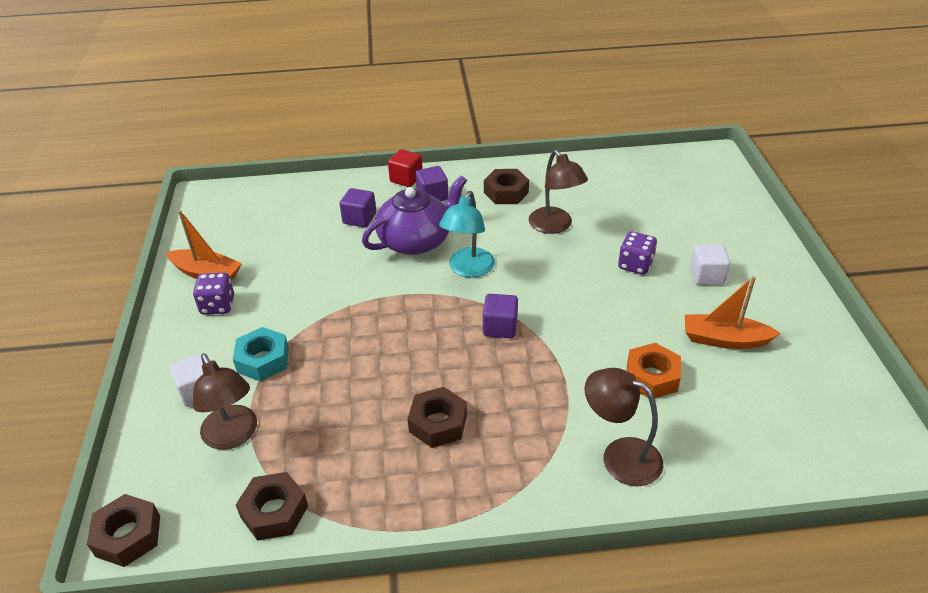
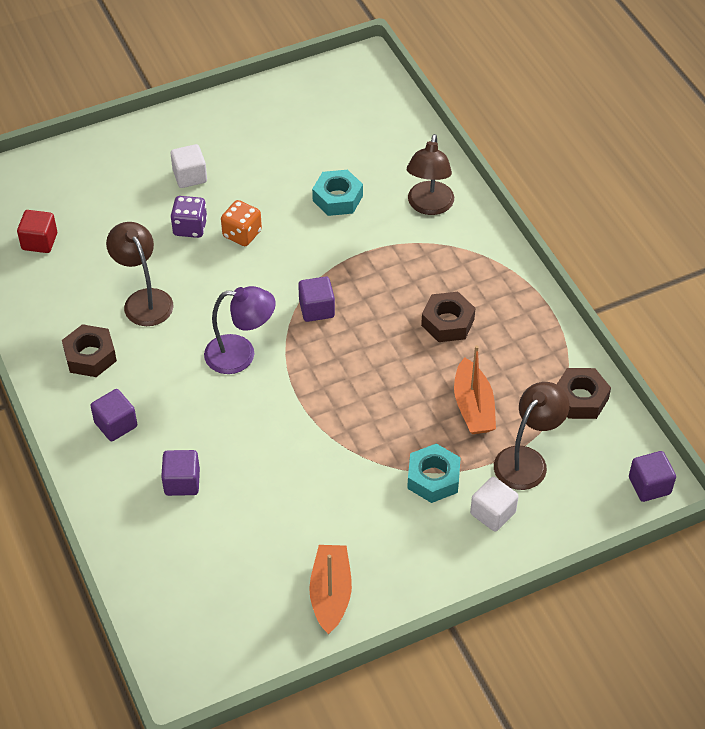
camera: 110 degrees left, 10 degrees up
(128, 536) = (649, 485): brown nut -> purple cube
(218, 305) = (376, 556): purple dice -> none
(406, 179) = (85, 462): red cube -> red cube (39, 241)
(416, 240) = (207, 414): purple teapot -> none
(468, 269) = (241, 354): turquoise lamp -> purple lamp
(555, 226) = (144, 300): brown lamp -> brown lamp turned 75 degrees counterclockwise
(617, 296) = (242, 234): none -> orange dice
(651, 377) = (337, 198): orange nut -> turquoise nut
(724, 340) = (274, 158): orange boat -> orange boat (473, 406)

